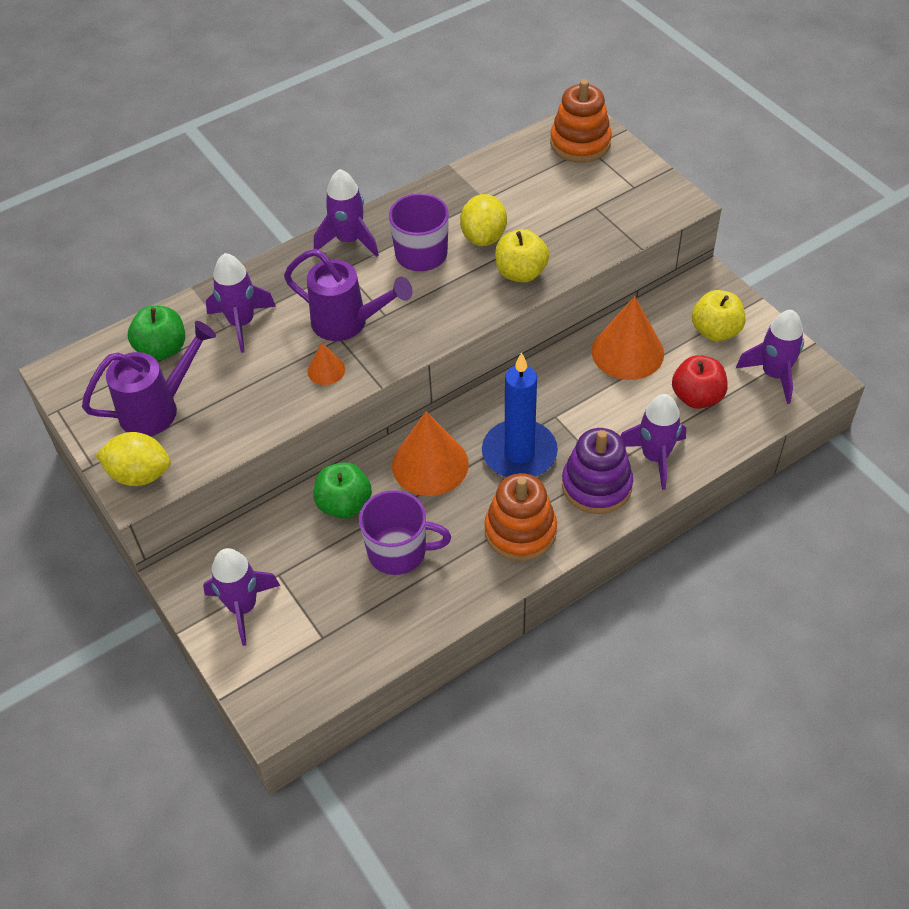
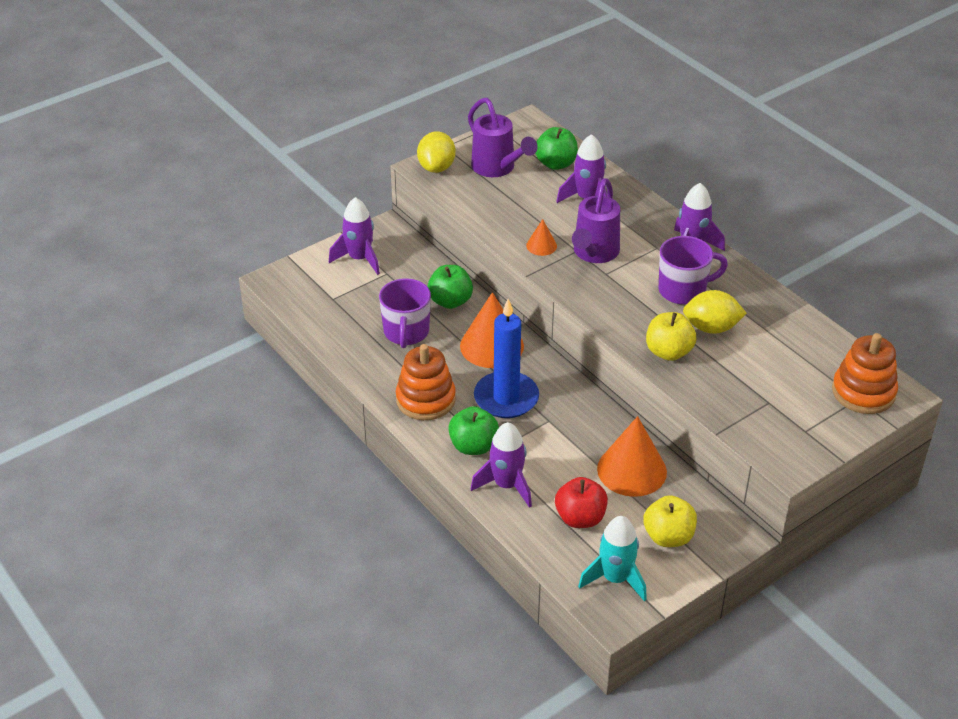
camera: 85 degrees right, 10 degrees down
(596, 485) = (473, 446): purple stacking toy -> green apple
(774, 375) = (615, 579): purple rocket -> turquoise rocket

